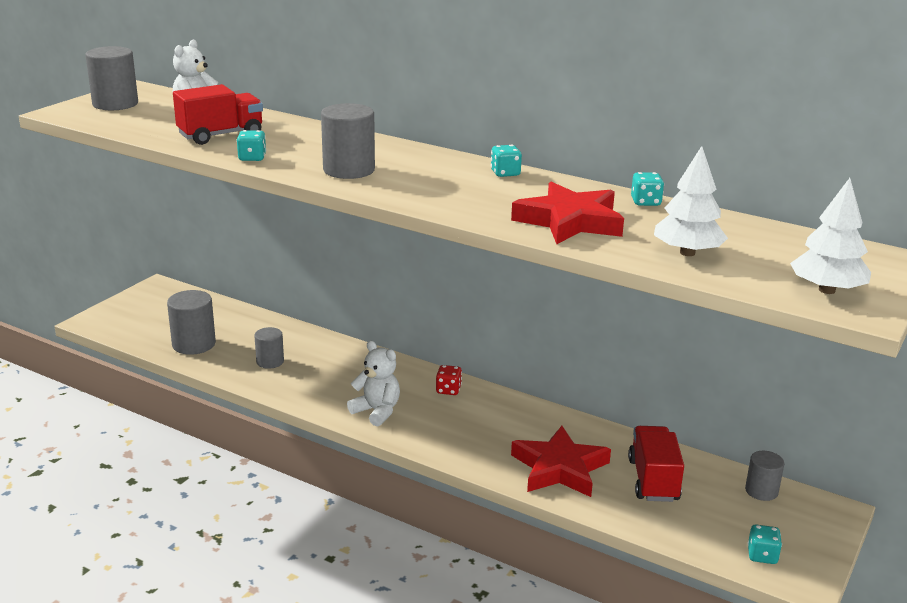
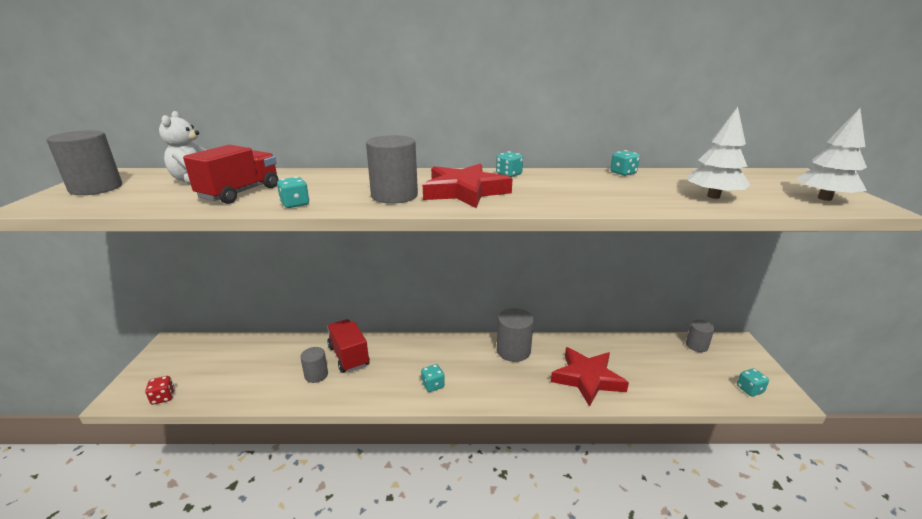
camera: 30 degrees left, 0 degrees up
(194, 344) = (238, 384): grey cylinder -> grey cylinder (513, 351)
(377, 411) = (433, 385): white teddy bear -> turquoise dice
(448, 390) = (464, 348): red dice -> red dice (163, 397)
(570, 221) = (610, 194): red star -> red star (465, 191)
(653, 480) = (642, 363): red truck -> red truck (349, 356)

